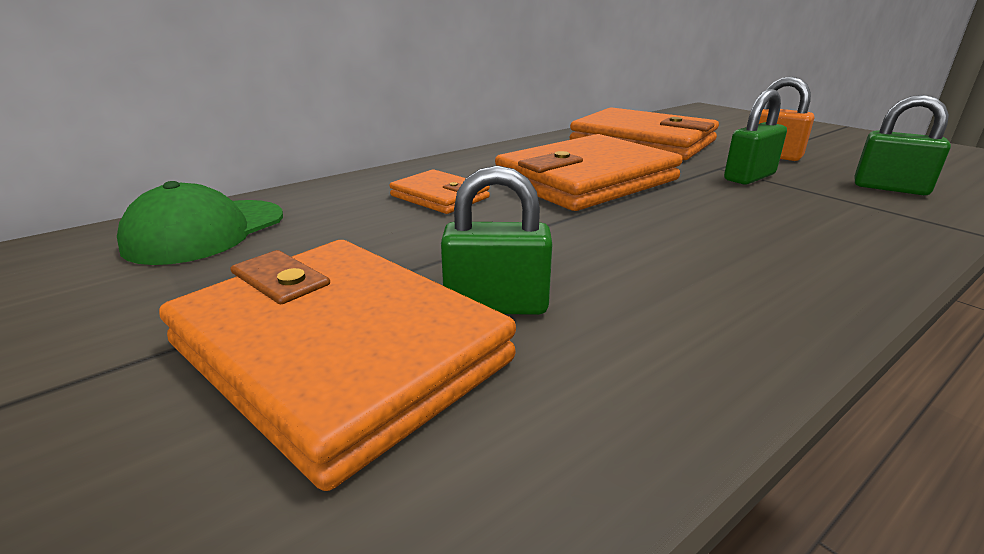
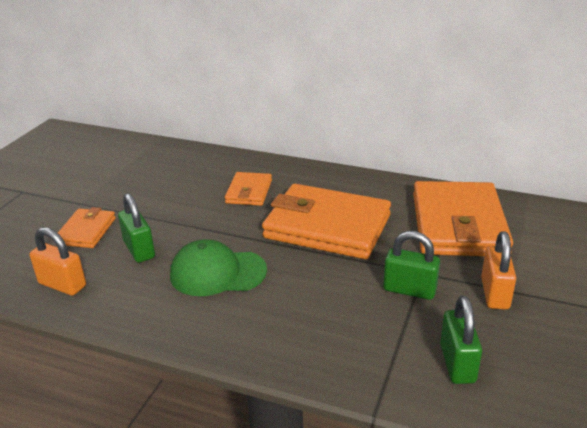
camera: 60 degrees right, 5 degrees up
(206, 231) = (156, 159): green cap -> green cap (217, 273)
(338, 353) = (86, 231): orange wallet -> orange wallet, size x0.50
(540, 435) = (62, 285): none -> orange padlock

